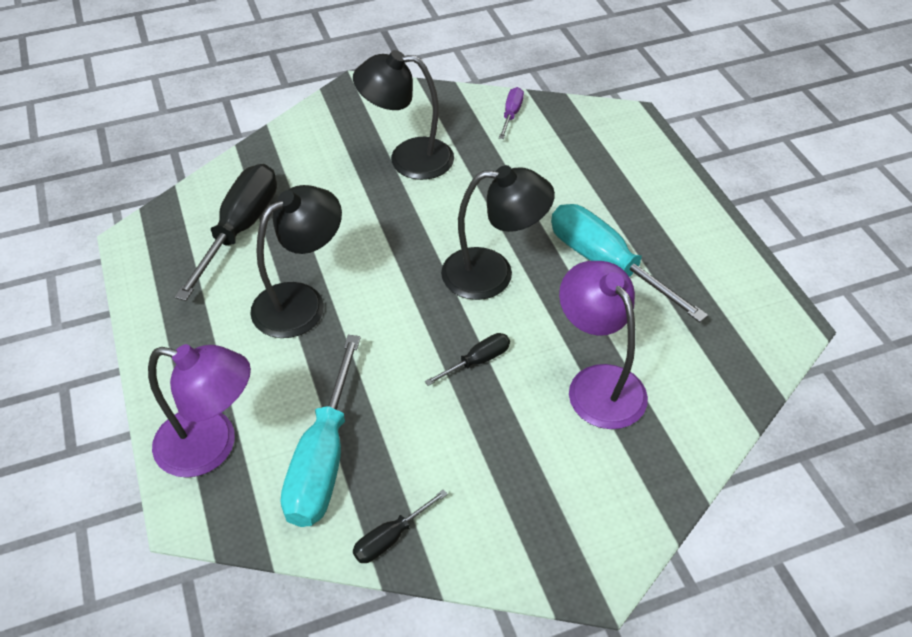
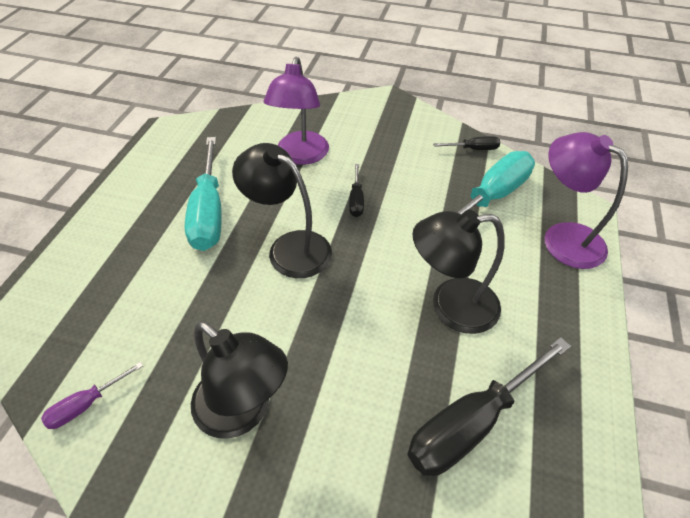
camera: 145 degrees left, 0 degrees up
(477, 361) = (356, 200): black screwdriver -> black screwdriver turned 90 degrees counterclockwise

